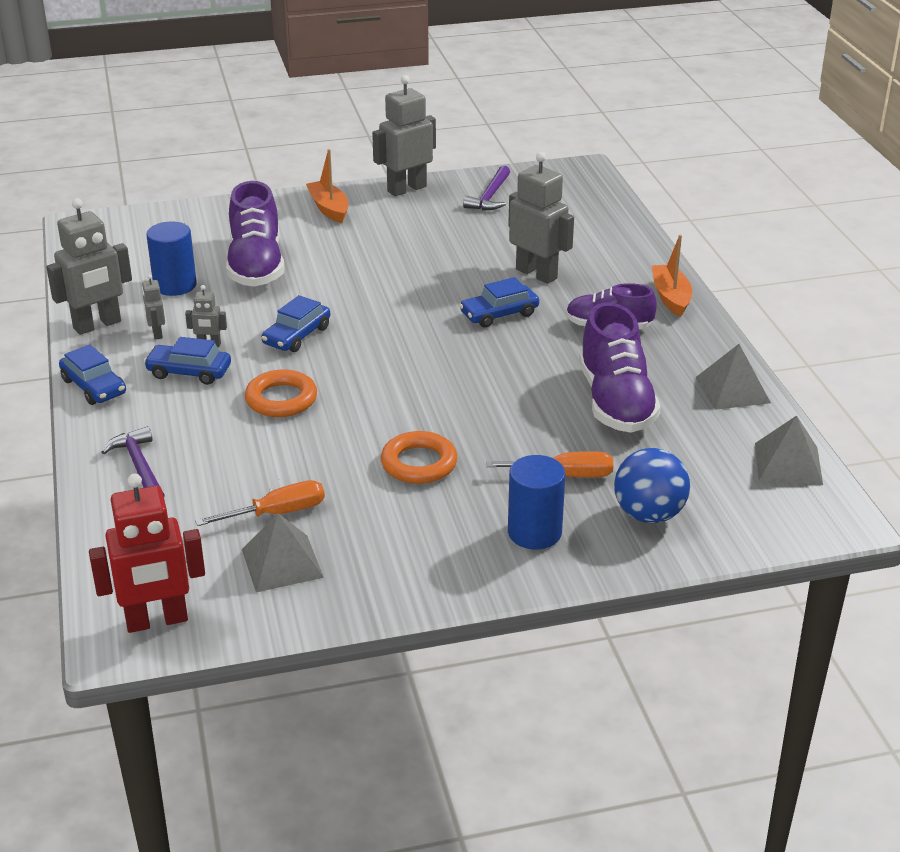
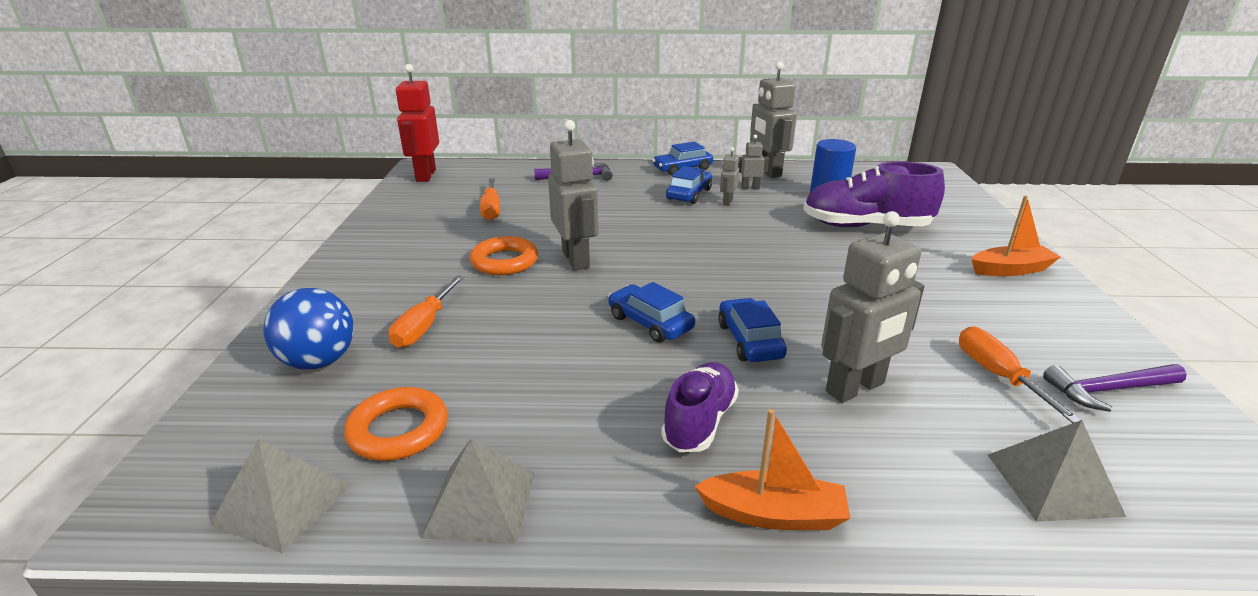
camera: 105 degrees right, 5 degrees down
(281, 399) = (633, 220): orange ring -> orange ring (398, 430)
(282, 563) = (438, 207): grey pyramid -> grey pyramid (1053, 484)
(297, 335) = (732, 233): blue car -> blue car (650, 322)
(406, 189) = (1096, 324): grey robot -> grey robot (576, 259)
(490, 196) = (1108, 390): purple hammer -> purple hammer turned 45 degrees counterclockwise
(493, 227) = (998, 376): none -> orange screwdriver
(534, 532) = (365, 297): blue cylinder -> none
(615, 402) = (522, 386): purple shoe -> none

